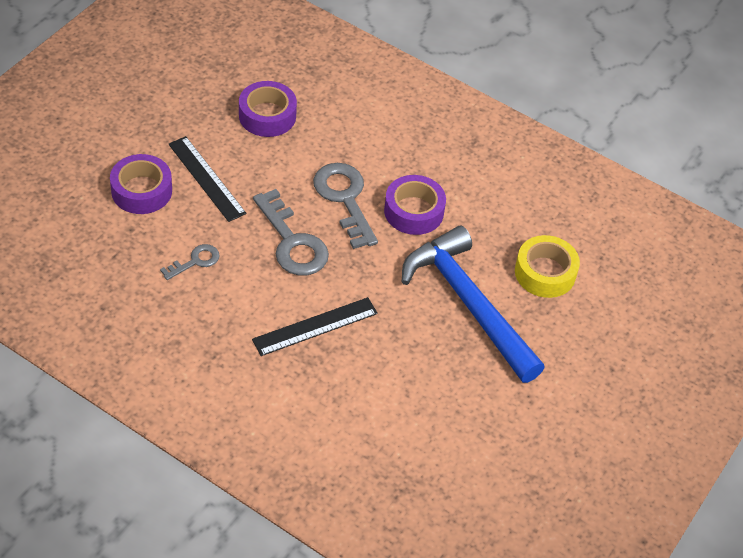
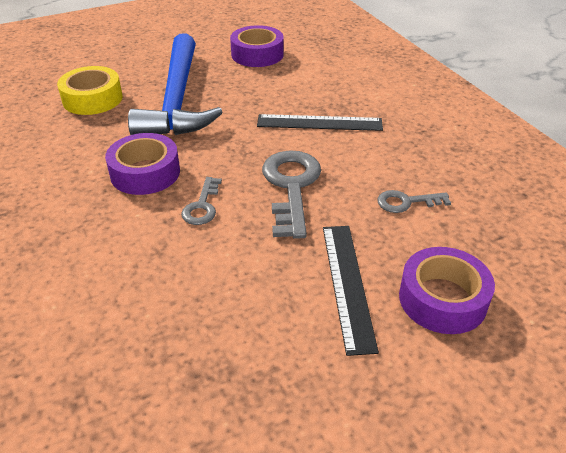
camera: 145 degrees left, 10 degrees down
(267, 116) = (207, 343): purple tape -> purple tape (257, 54)
(345, 199) = (202, 206): grey key -> grey key, size x0.54

